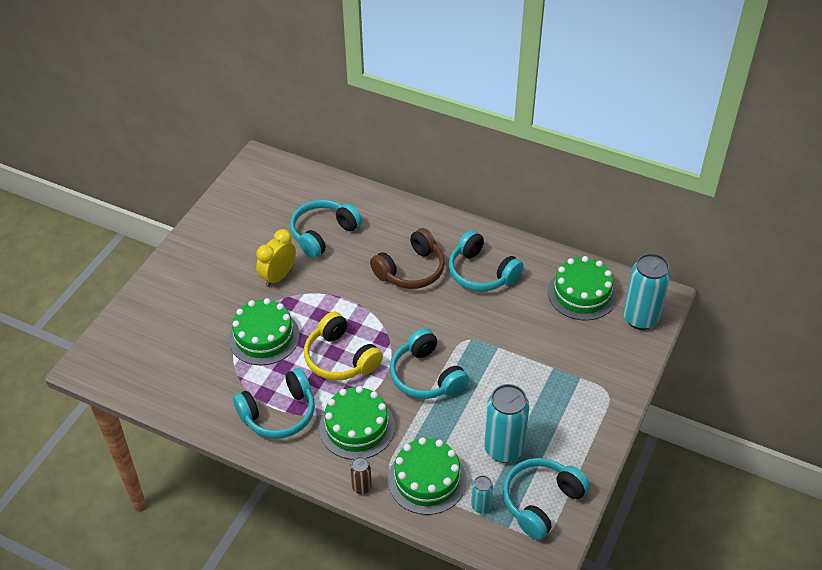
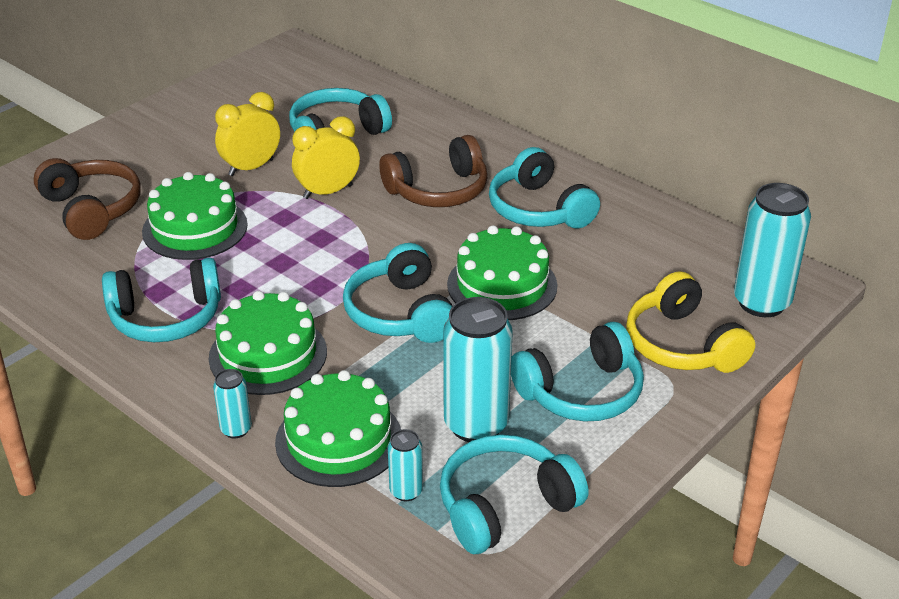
camera: 15 degrees right, 10 degrees down
(186, 336) = (92, 209): none -> brown headphones
(339, 287) = (328, 192): none -> yellow clock
(340, 358) = (287, 270): yellow headphones -> yellow headphones (682, 345)
(361, 487) = (236, 429): brown can -> turquoise can
(556, 410) = (581, 392): none -> turquoise headphones
(582, 293) = (680, 258): green cake -> green cake (502, 285)

